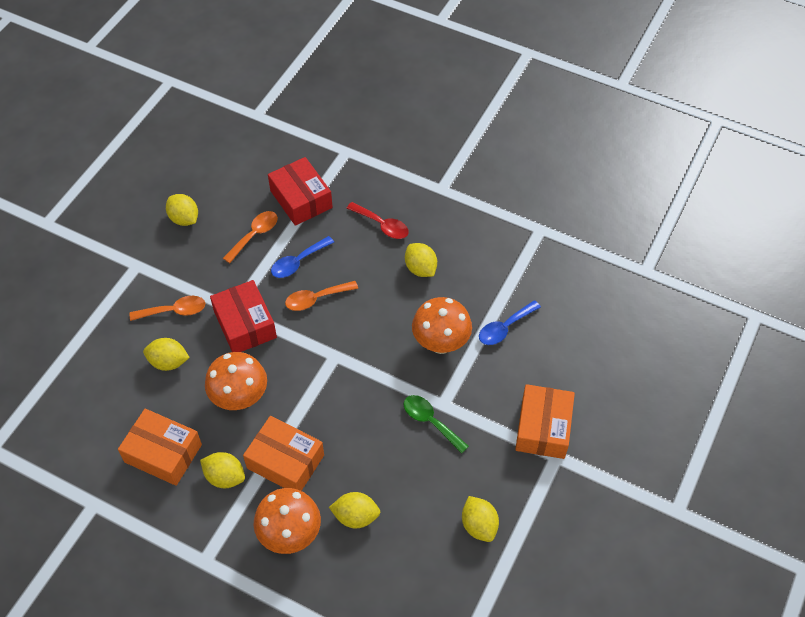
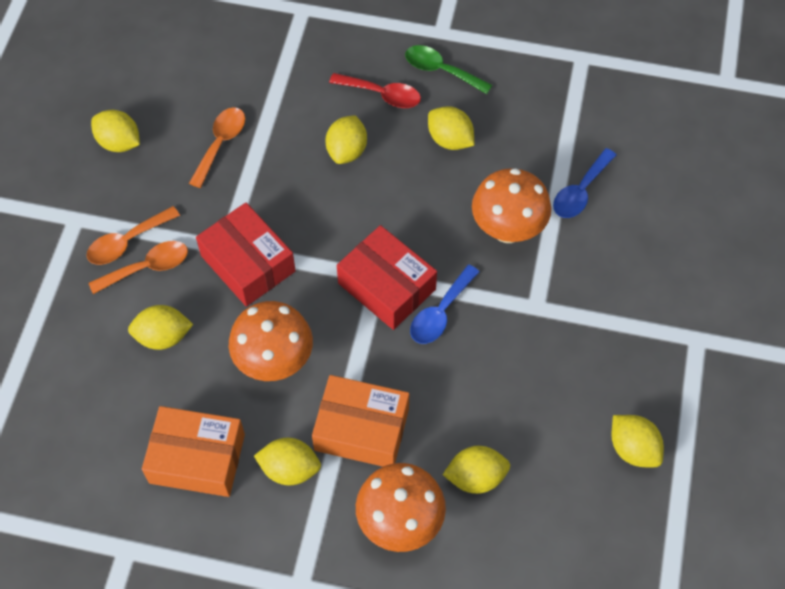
camera: 15 degrees left, 5 degrees up
(298, 262) = (289, 166): blue spoon -> blue spoon (440, 313)
(301, 199) = (265, 83): red box -> red box (386, 286)
(316, 299) = (329, 209): orange spoon -> orange spoon (127, 242)
(343, 260) = (347, 151): none -> yellow lemon
(430, 421) = (528, 332): green spoon -> green spoon (441, 70)
(543, 428) = (670, 306): orange box -> none

